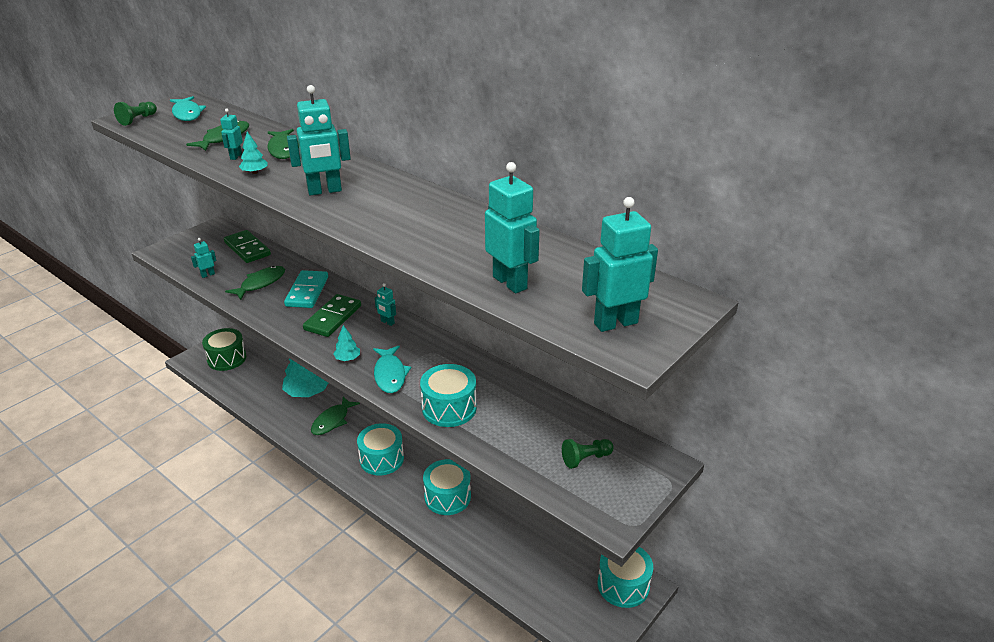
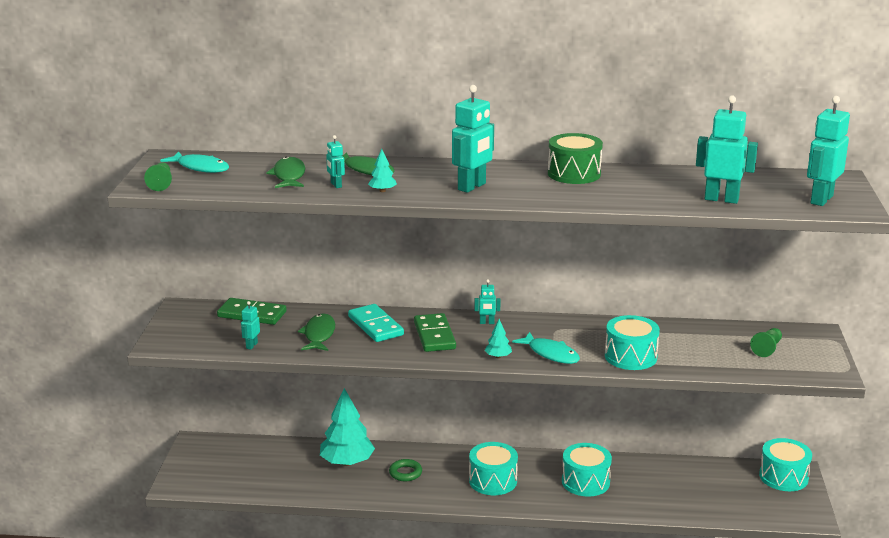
camera: 35 degrees left, 10 degrees down
(227, 358) = (216, 469): green drum -> green drum (574, 174)
(332, 421) = (405, 473): green fish -> green ring

